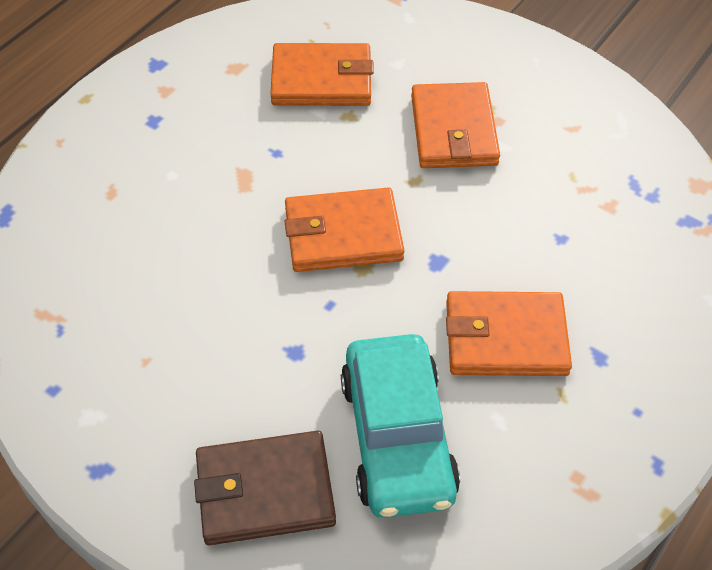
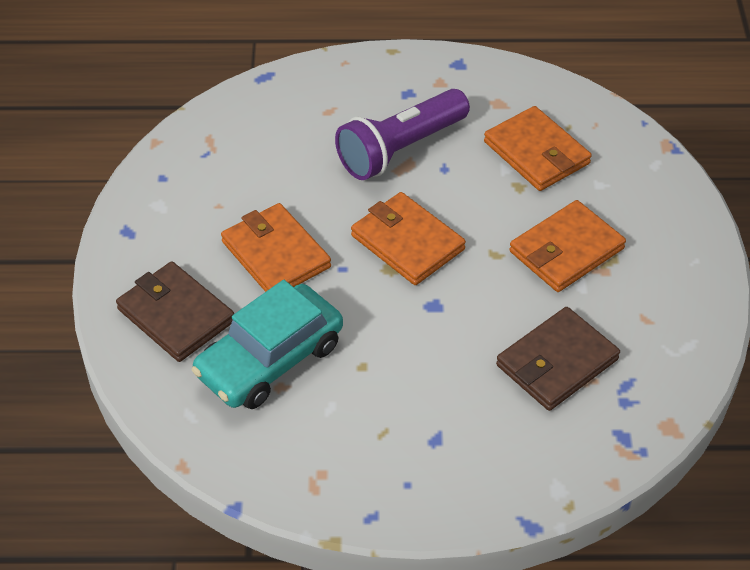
camera: 55 degrees right, 5 degrees down
(220, 168) = (401, 149): none -> purple flashlight
(505, 338) = (402, 377): orange wallet -> orange wallet (275, 254)
(576, 215) = (557, 362): none -> brown wallet

